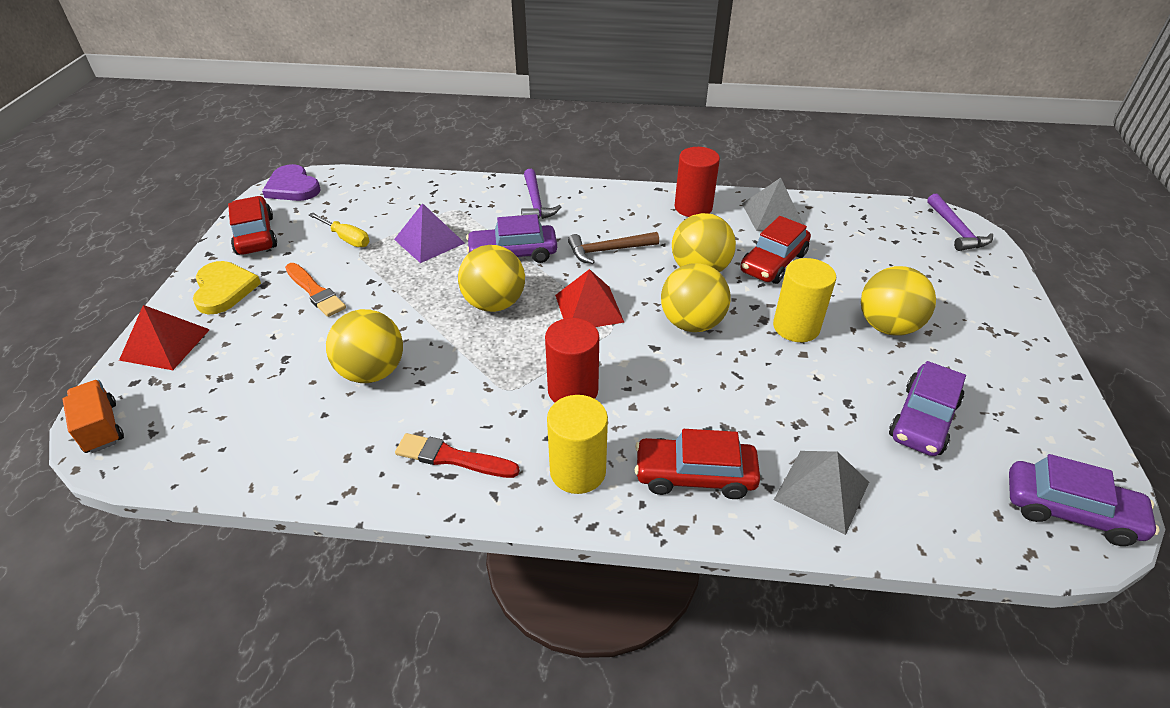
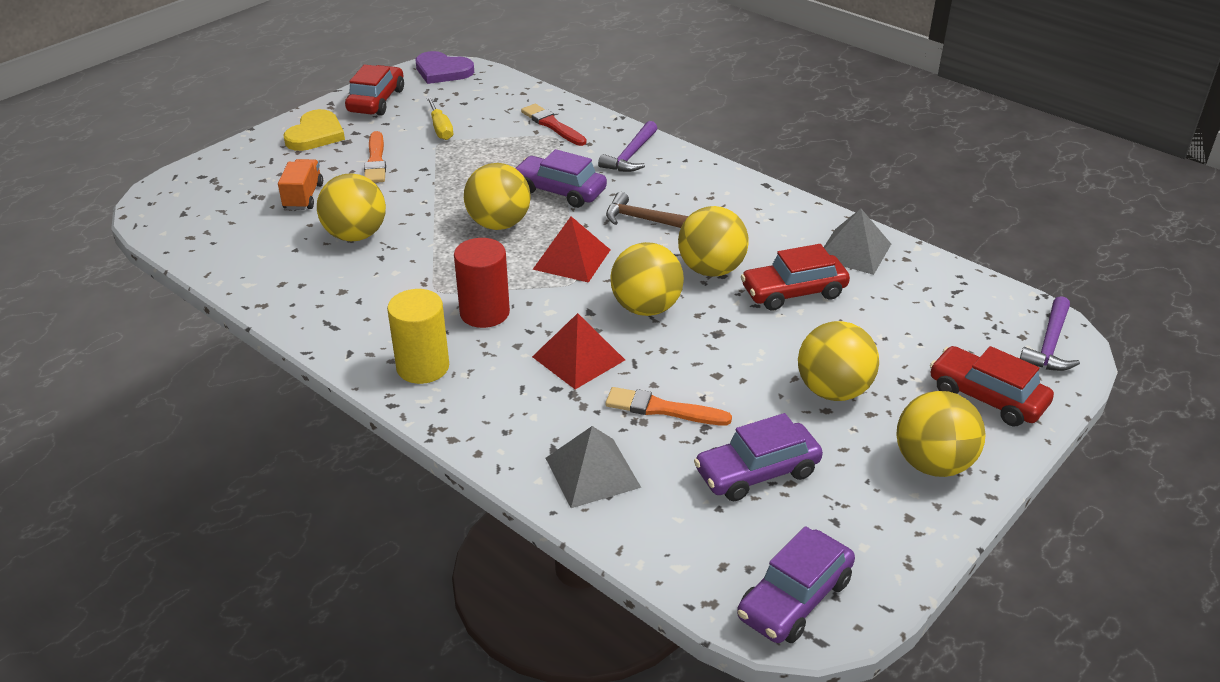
camera: 35 degrees right, 5 degrees down
(101, 427) = (158, 197): orange truck -> orange truck (303, 197)
(165, 344) = (242, 158): red pyramid -> red pyramid (578, 358)
(292, 187) = (442, 71): purple heart -> purple heart turned 60 degrees counterclockwise
(429, 241) = (502, 154): purple pyramid -> none
(452, 458) = (347, 316): red brush -> red brush (552, 125)
(693, 207) = (778, 214): red cylinder -> none
(695, 475) = (505, 412): red car -> red car (986, 397)
(796, 327) = (739, 352): yellow cylinder -> none
(803, 403) = (662, 409): none -> orange brush
(1006, 350) = (933, 464): none -> yellow ball
(1070, 511) = (794, 599): purple car -> purple car turned 75 degrees clockwise

